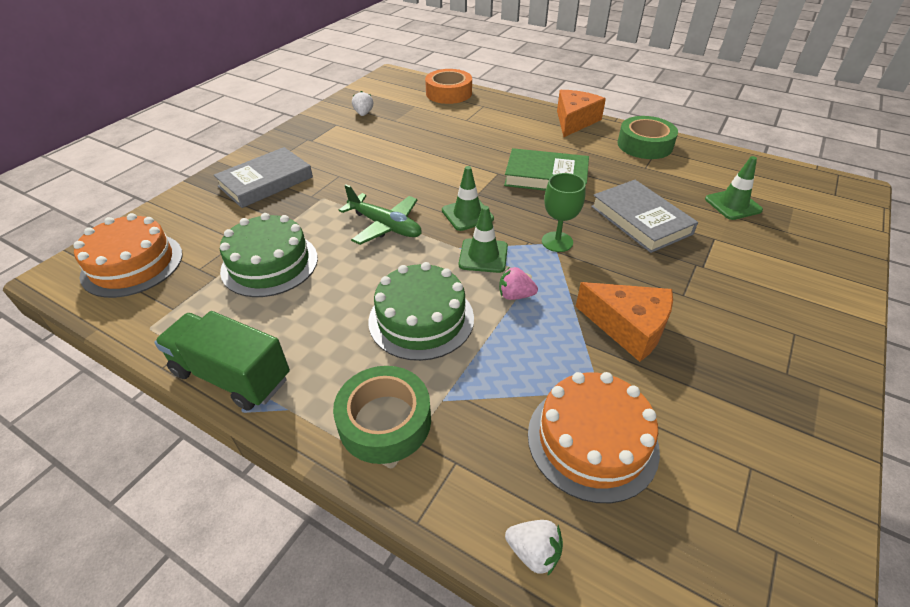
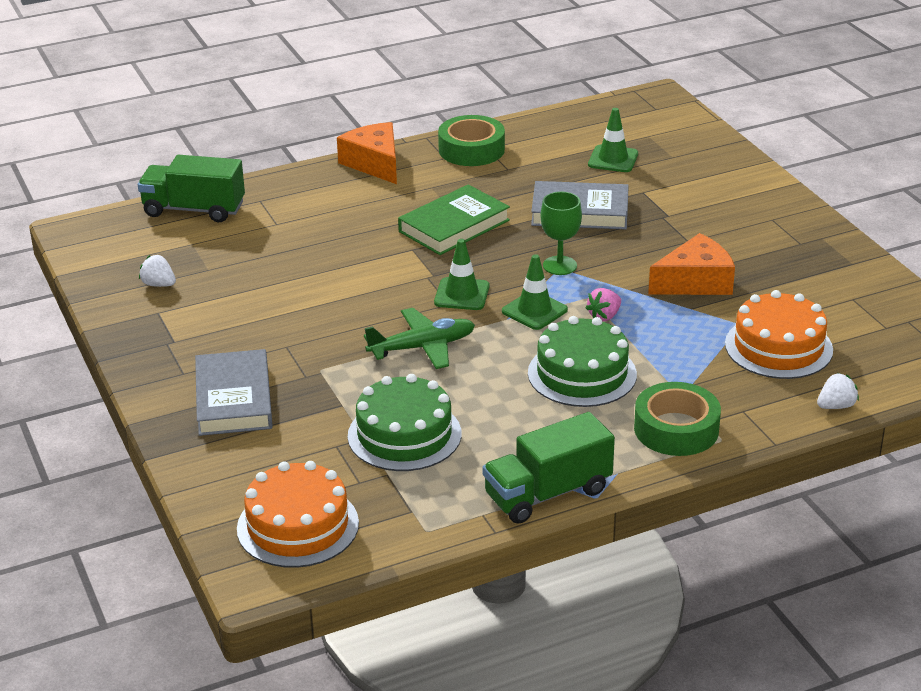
camera: 55 degrees left, 10 degrees down
(449, 93) = (194, 209): orange tape -> green truck

